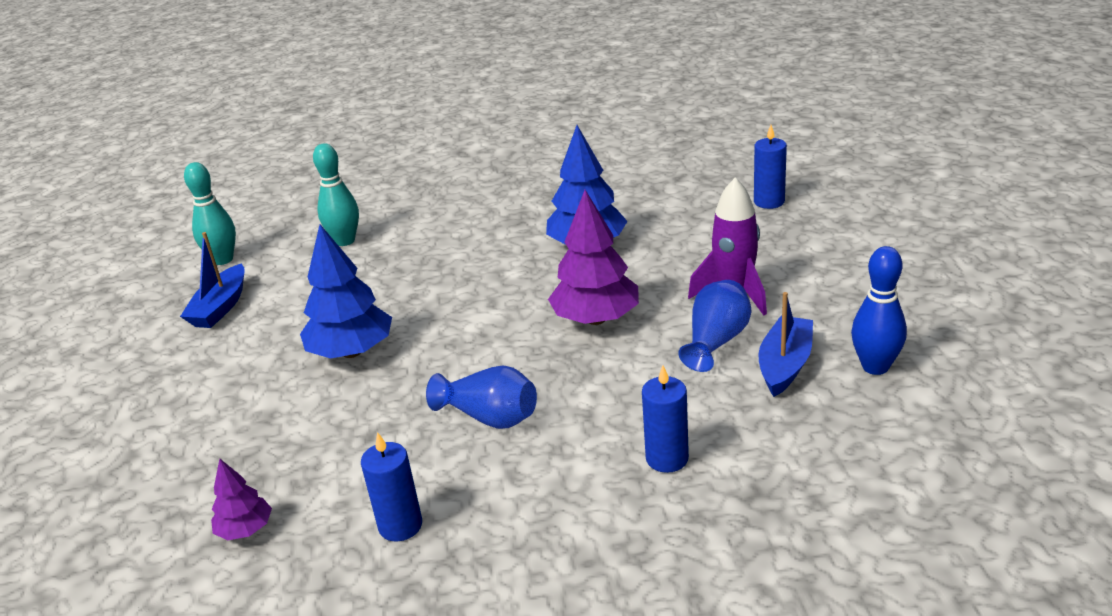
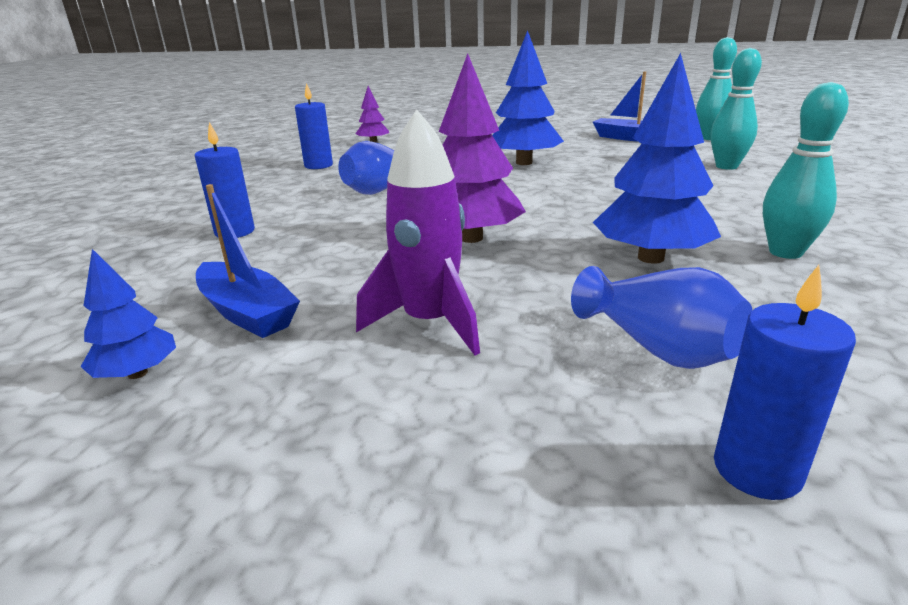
camera: 110 degrees right, 5 degrees down
(550, 207) = (785, 252): none -> turquoise bowling pin
(716, 341) = (348, 286): blue vase -> blue vase (657, 348)
(875, 367) = (138, 373): blue bowling pin -> blue tree

